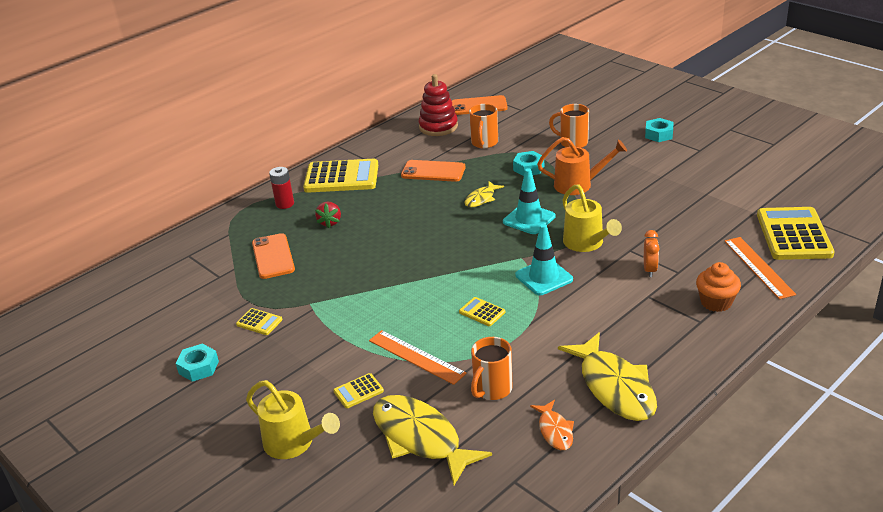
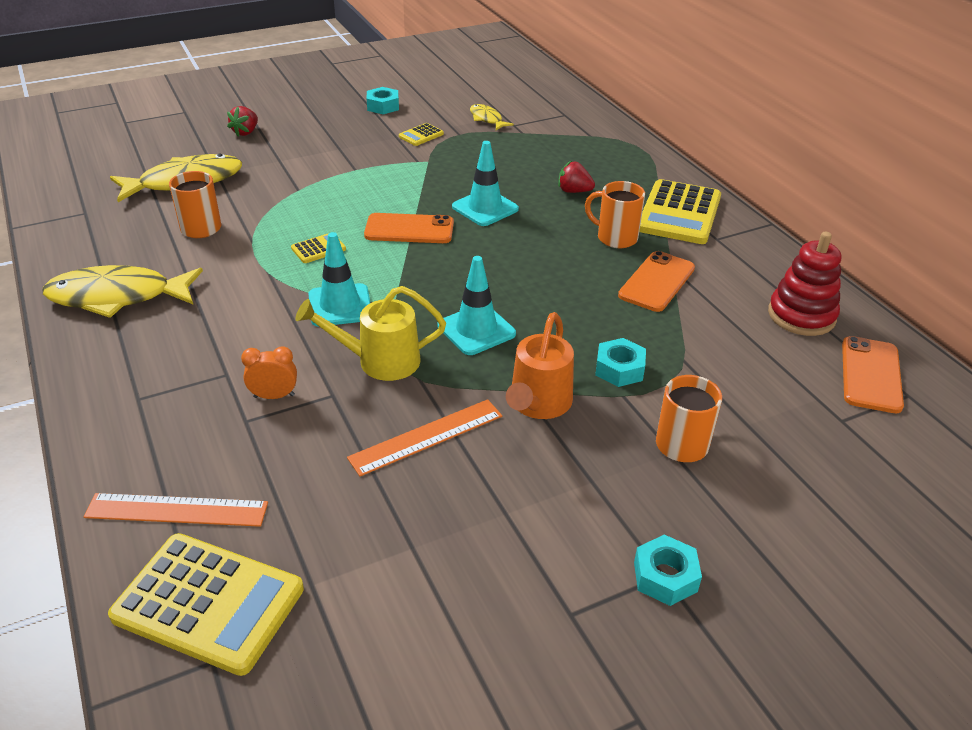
camera: 105 degrees right, 5 degrees up
(273, 256) = (528, 153): orange phone -> orange phone (409, 229)
(285, 204) = (634, 171): red battery -> none
(294, 444) = (246, 132): yellow watering can -> red strawberry
(358, 391) = (275, 165): yellow calculator -> none
(376, 254) = (485, 208): none -> turquoise traffic cone
(416, 357) = (289, 199): orange ruler -> orange ruler (426, 437)
(481, 199) = (556, 304): yellow fish -> yellow fish (487, 119)
(484, 143) = (725, 347): orange mug -> orange mug (615, 238)
(555, 431) = (109, 246): orange fish -> none
(650, 270) = (274, 396): orange clock -> orange clock turned 150 degrees clockwise
(716, 302) = (154, 428): orange cupcake -> none

